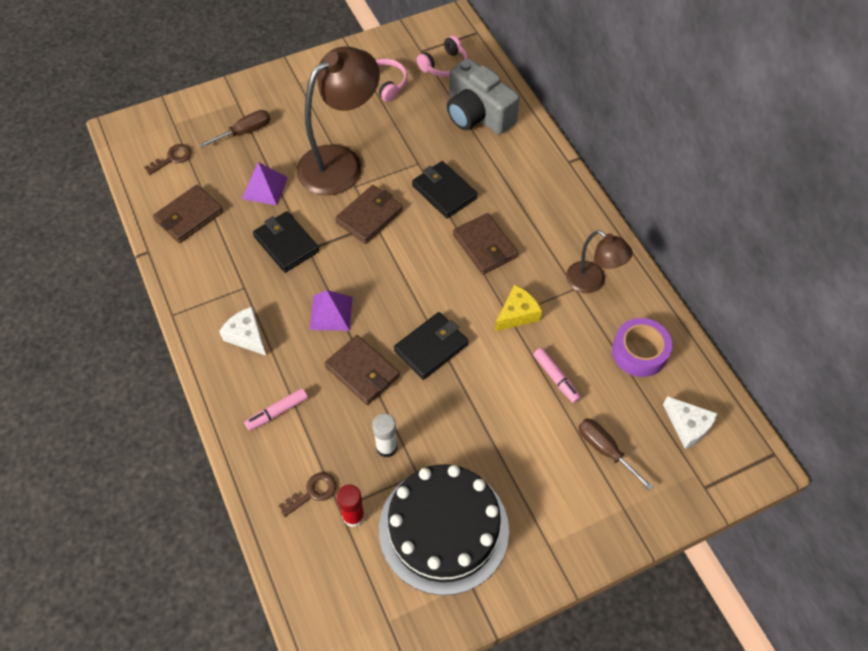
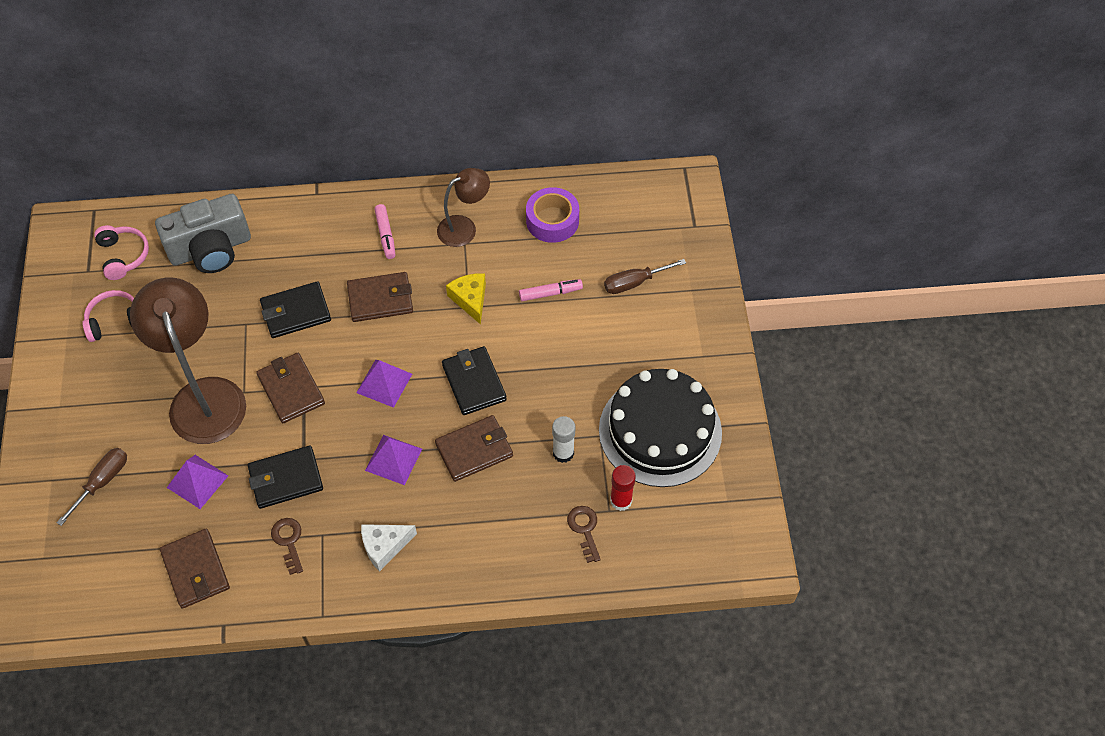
camera: 70 degrees left, 0 degrees up
(172, 158) = (98, 570): brown key -> brown key (288, 541)
(245, 132) = (102, 482): brown screwdriver -> brown screwdriver turned 45 degrees clockwise
(277, 412) = (486, 539): pink marker -> pink marker (385, 235)
(402, 279) = (384, 383): none -> purple pyramid
(688, 426) = (636, 215): white cheese -> none

